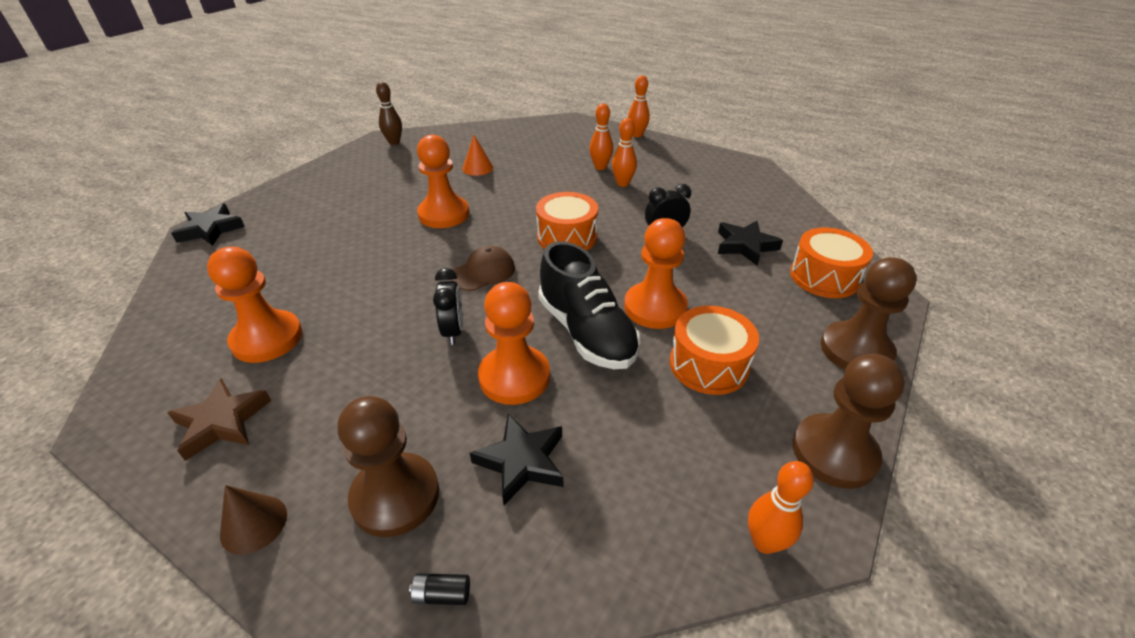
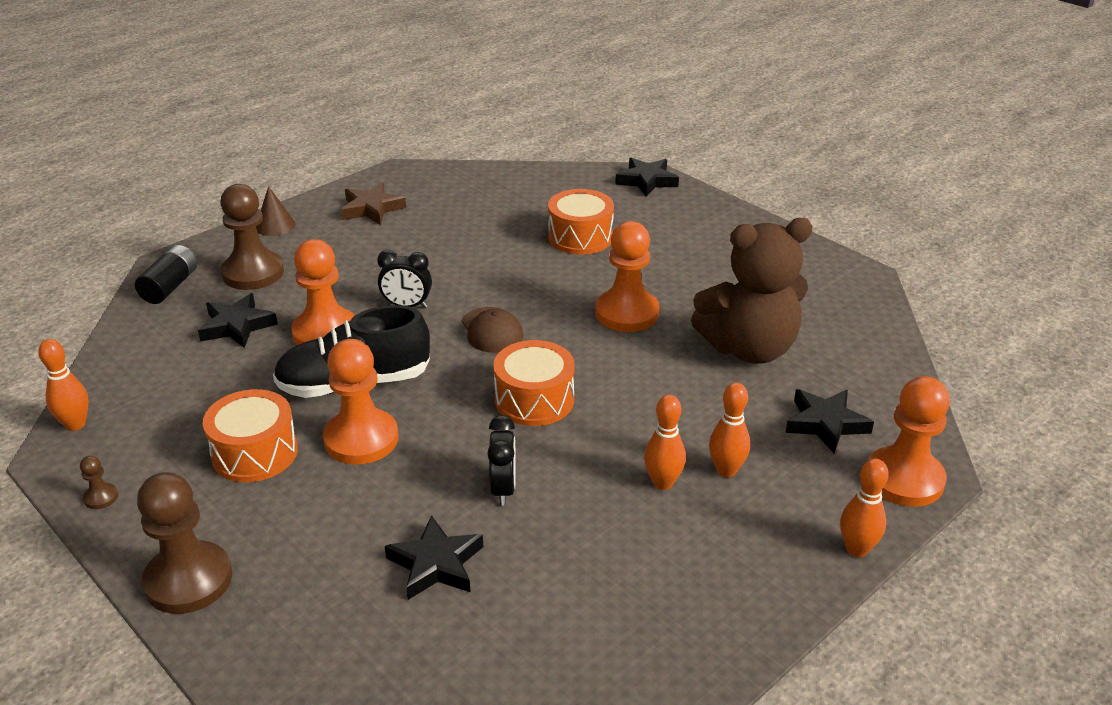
camera: 105 degrees right, 5 degrees down
(267, 338) = (455, 219): orange pawn -> orange pawn (904, 479)
(394, 142) = (848, 284): brown bowling pin -> none
(442, 594) = (170, 287): black battery -> black battery, size x1.90
(477, 168) = (749, 348): orange cone -> brown teddy bear
(544, 144) = (826, 424): none -> black star
(824, 277) = (323, 620): orange drum -> orange drum (580, 237)
(834, 452) = (101, 497): brown pawn -> brown pawn, size x0.42

